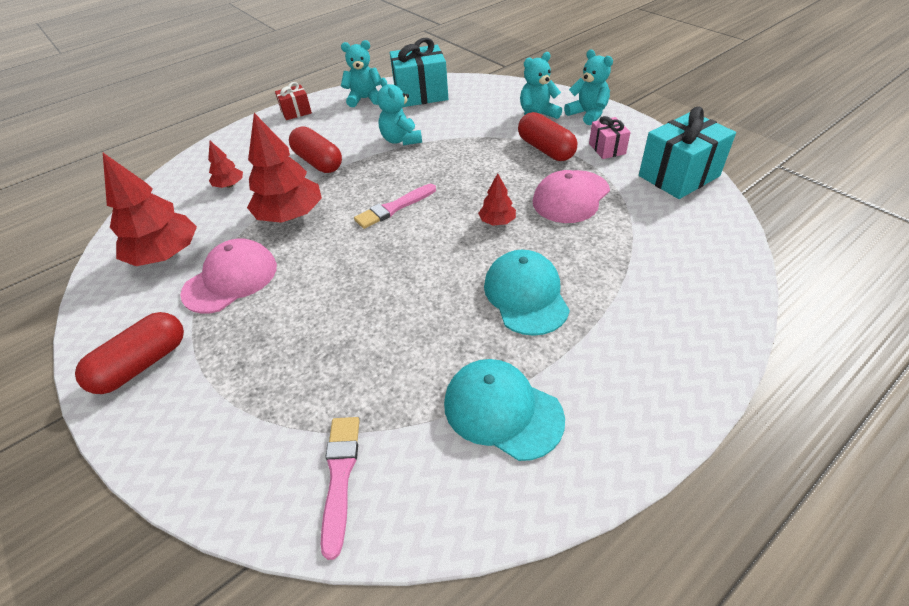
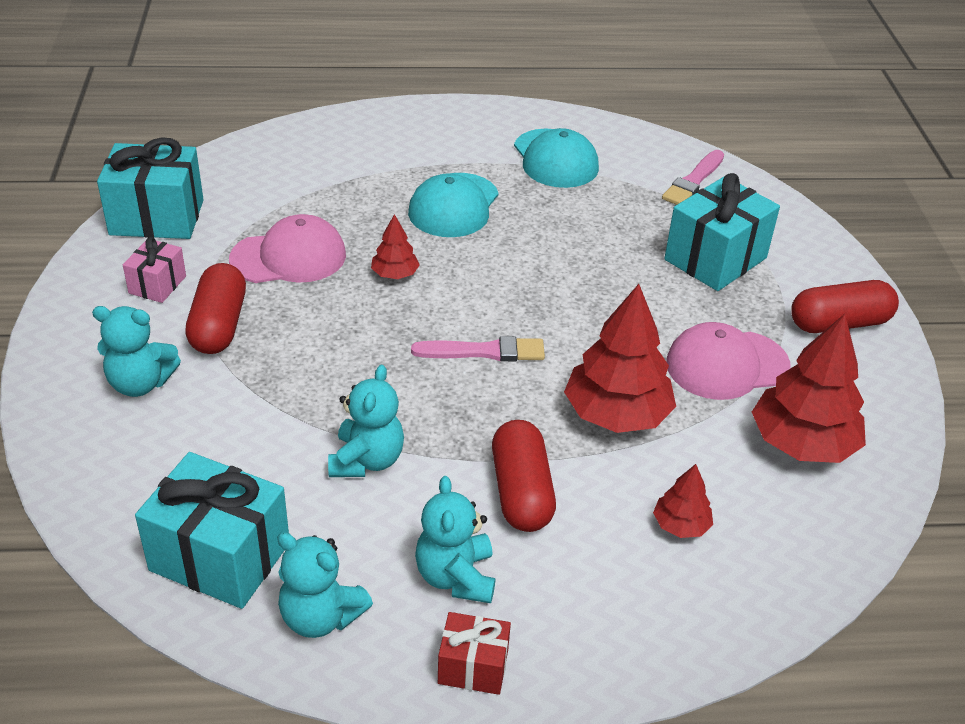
camera: 150 degrees left, 5 degrees down
(273, 372) = (715, 259): none -> turquoise gift
(588, 114) = (82, 344): turquoise teddy bear -> turquoise teddy bear (456, 577)

